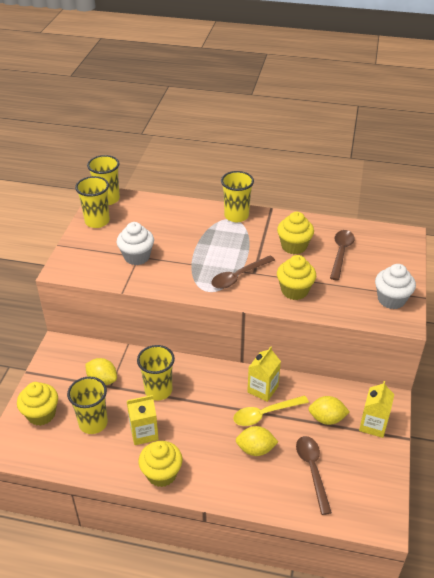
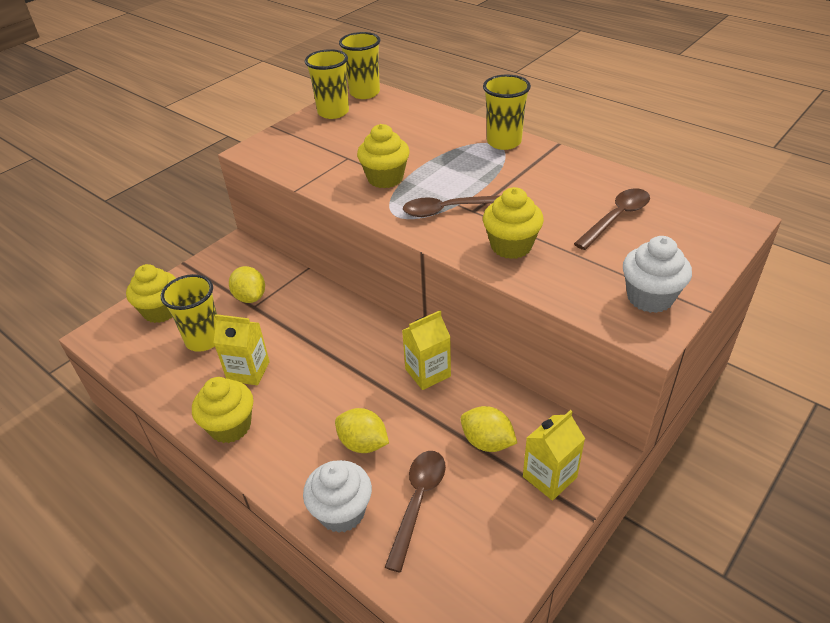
camera: 30 degrees right, 0 degrees up
(137, 257) = (344, 157): white cupcake -> white cupcake (342, 512)
(158, 390) = (301, 329): yellow cup -> none
(265, 414) = (408, 404): yellow spoon -> none
(294, 246) = (553, 193): yellow cupcake -> yellow cupcake (385, 178)

